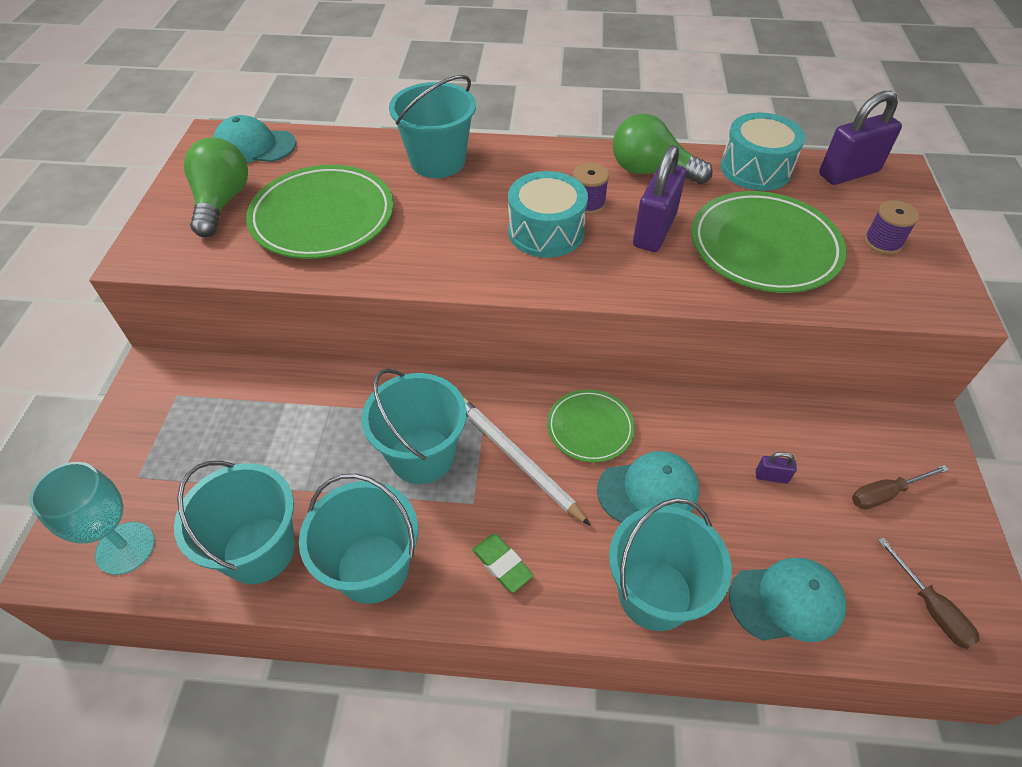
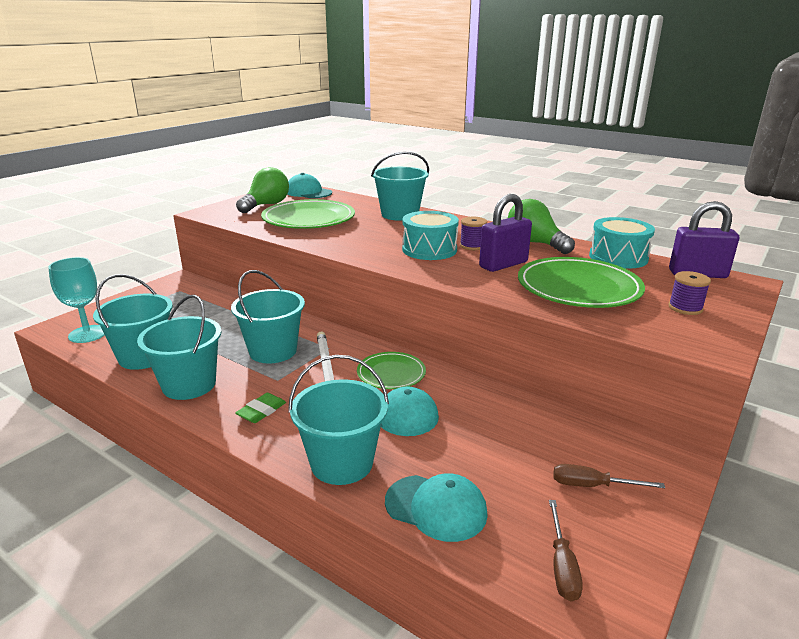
camera: 30 degrees right, 25 degrees down
(502, 564) = (261, 411): green eraser -> green eraser turned 45 degrees clockwise
(771, 477) = (500, 441): purple padlock -> none

